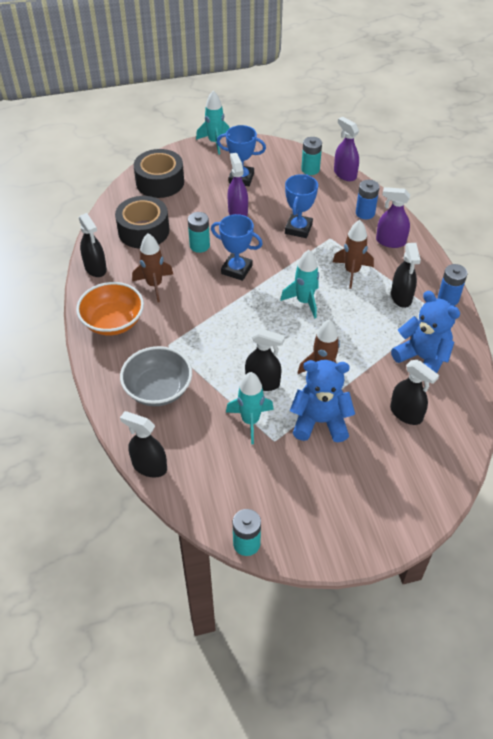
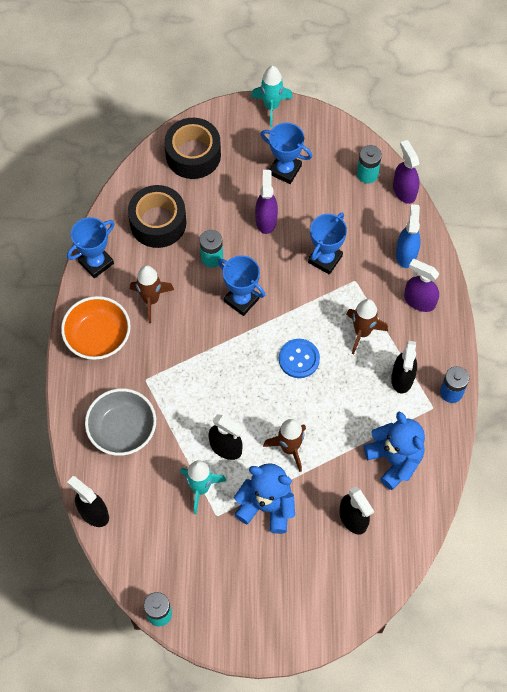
camera: 15 degrees right, 15 degrees up
(95, 268) = (96, 262): black spray bottle -> blue trophy
(304, 301) = (299, 359): turquoise rocket -> blue button
(365, 213) = (406, 254): blue battery -> blue spray bottle

